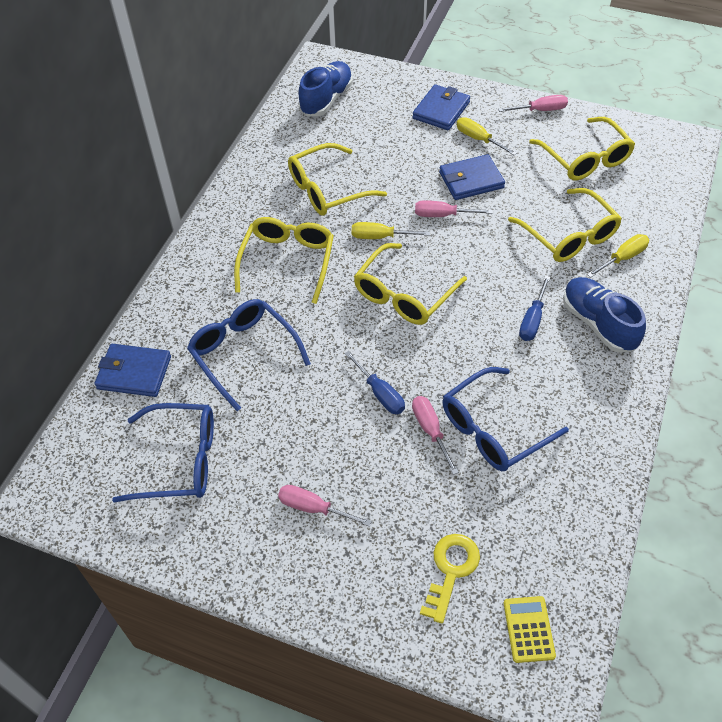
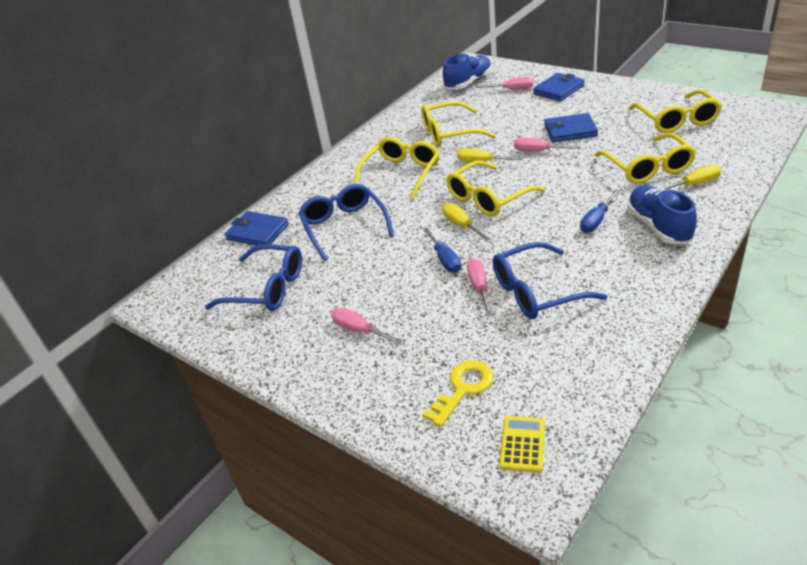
camera: 20 degrees right, 15 degrees down
(478, 139) = (584, 107): yellow screwdriver -> yellow screwdriver (461, 225)
(541, 110) = (645, 90): pink screwdriver -> pink screwdriver (512, 89)

